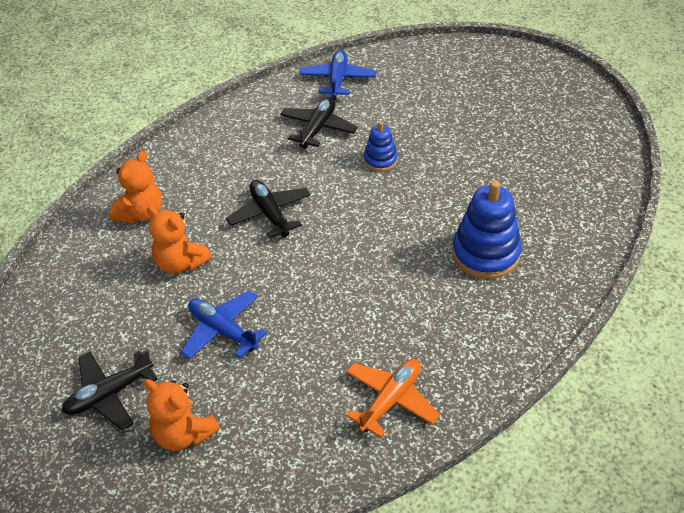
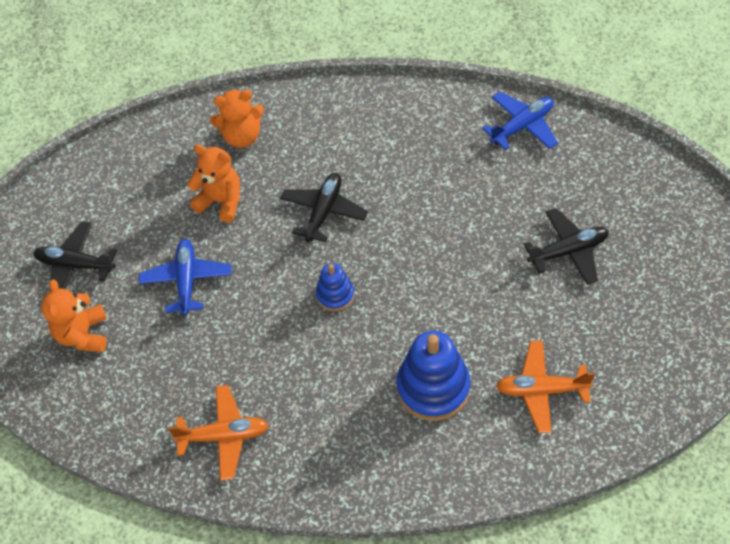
camera: 50 degrees right, 10 degrees up
(180, 263) = (221, 201): orange teddy bear -> orange teddy bear turned 120 degrees clockwise
(318, 128) = (449, 162): black plane -> black plane (568, 251)
(380, 160) = (460, 233): blue stacking toy -> blue stacking toy (335, 295)
(548, 203) = (541, 390): none -> orange plane

